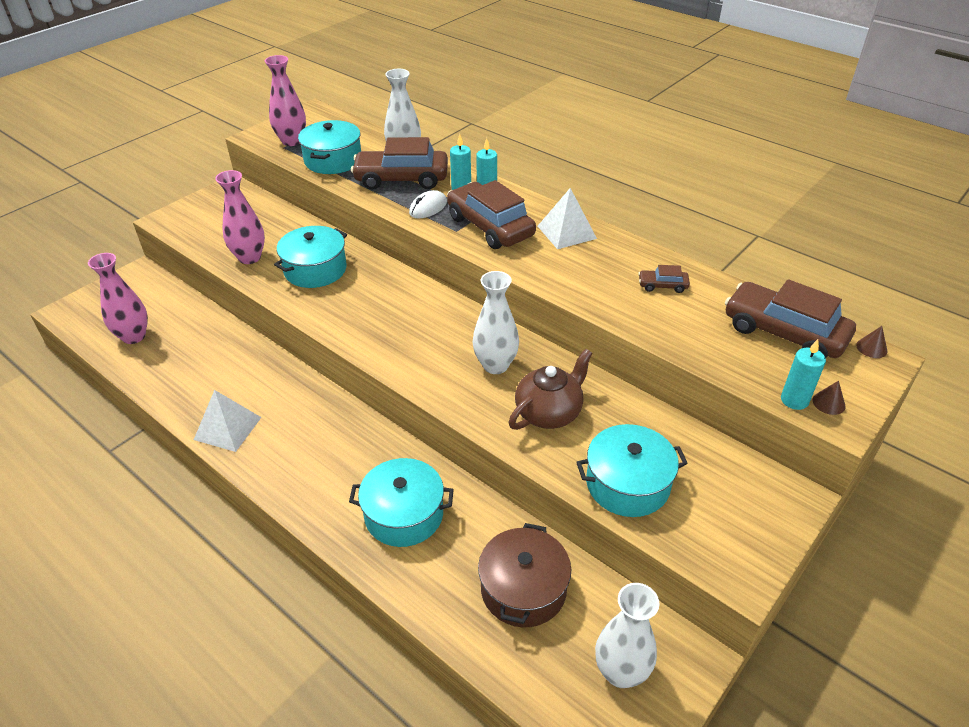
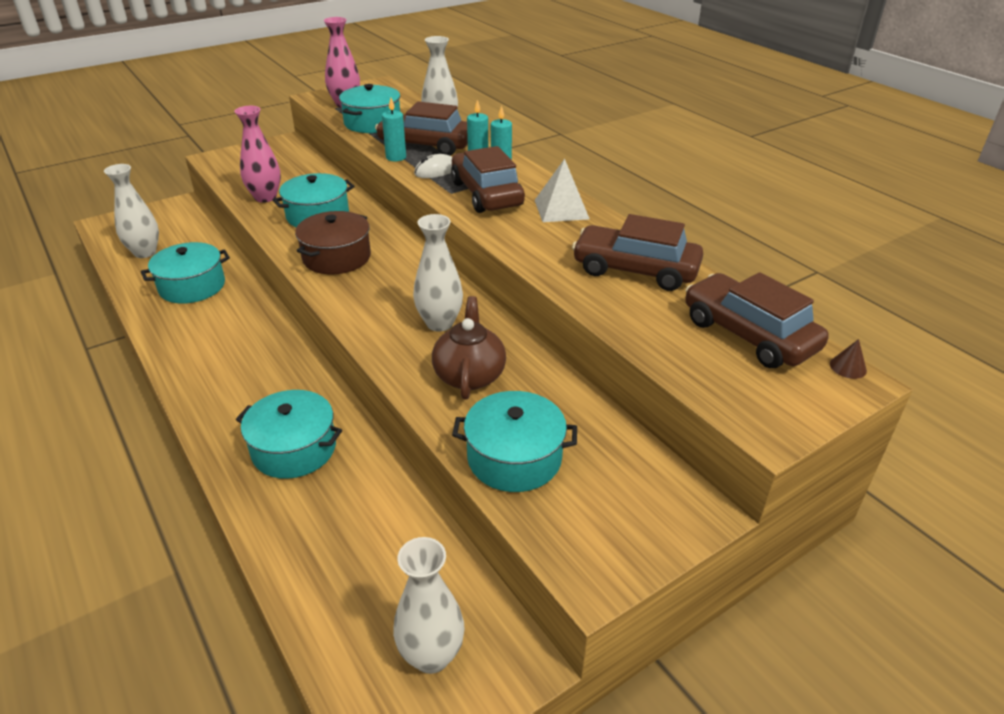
camera: 15 degrees right, 5 degrees down
(134, 336) = (145, 252): pink vase -> white vase
(207, 365) = (192, 286): none -> turquoise pot
(227, 428) = (178, 340): white pyramid -> none
(523, 589) = (373, 546): brown pot -> brown pot (336, 257)
(549, 412) = (469, 375): brown teapot -> brown teapot turned 60 degrees counterclockwise
(662, 285) = (635, 270): brown car -> brown car, size x2.26
(794, 400) = (724, 401): turquoise candle -> turquoise candle (396, 157)
(828, 403) = (764, 411): brown cone -> none

